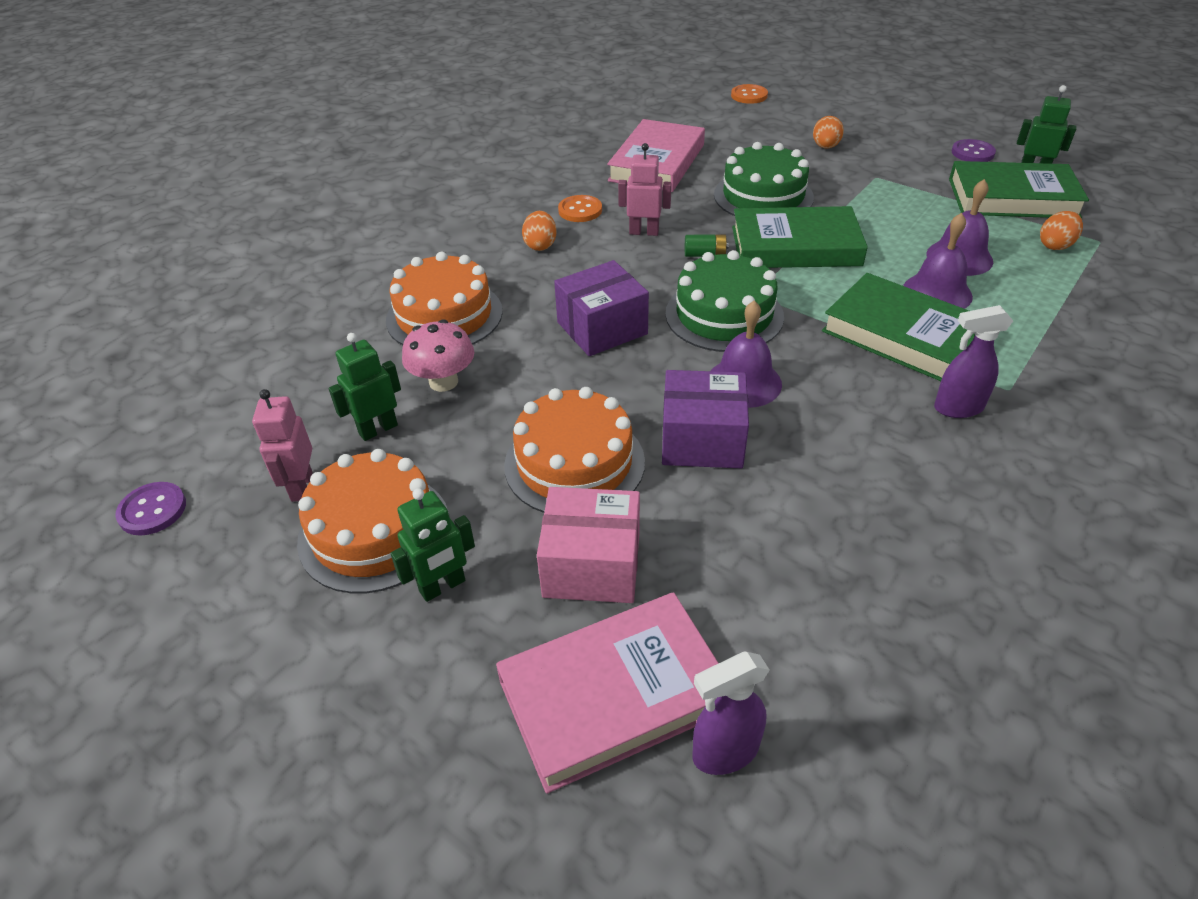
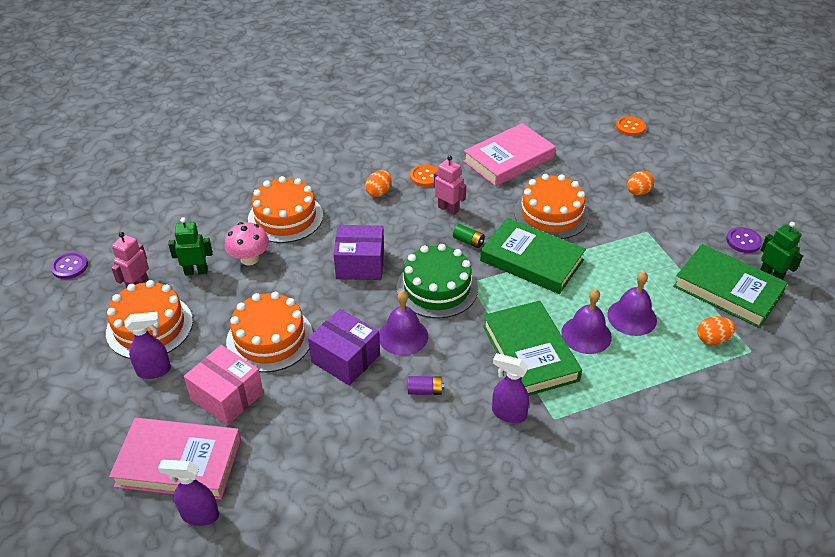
camera: 30 degrees right, 0 degrees up
(443, 586) = (154, 370): green robot -> purple spray bottle
(763, 196) = (551, 214): green cake -> orange cake
(839, 429) = (425, 391): none -> purple battery

